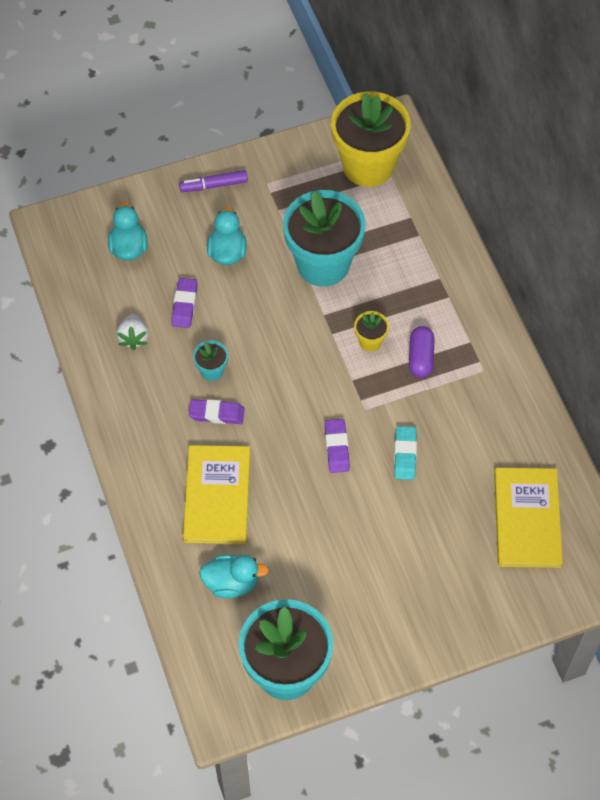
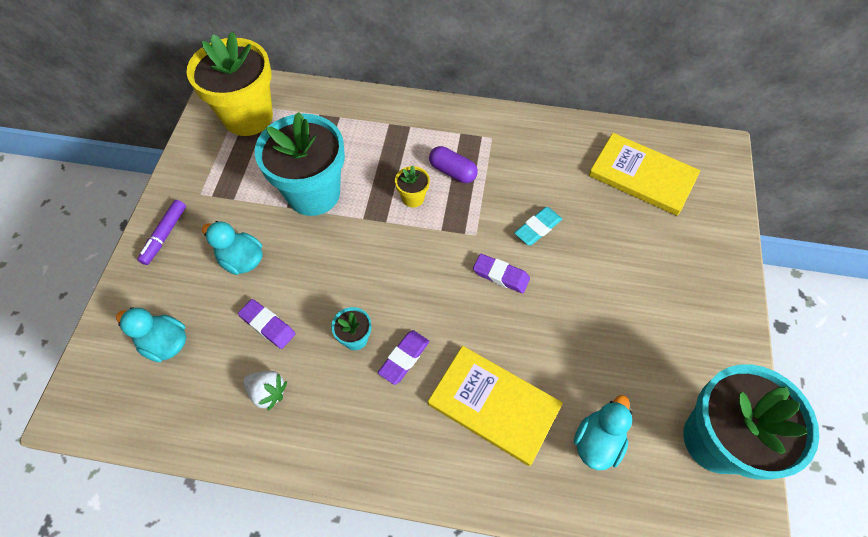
camera: 60 degrees left, 0 degrees up
(405, 455) = (537, 228): turquoise eraser -> turquoise eraser turned 75 degrees counterclockwise

